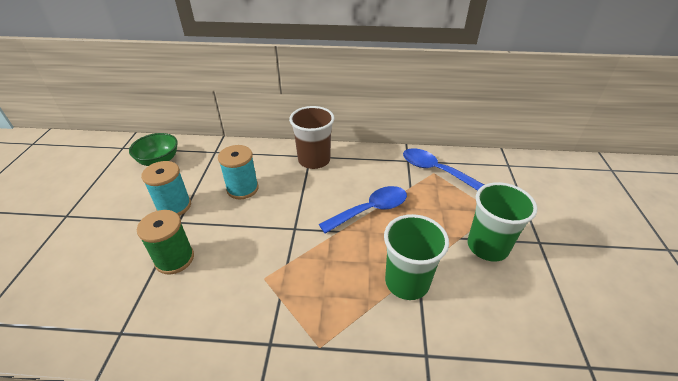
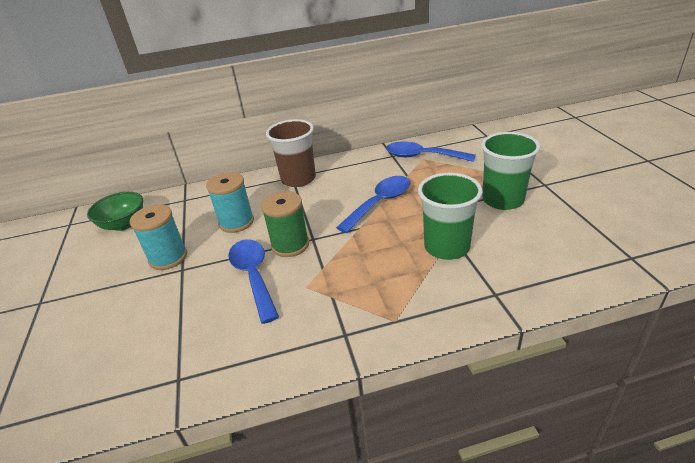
camera: 15 degrees left, 5 degrees down
(174, 259) = (199, 300): green spool -> green spool (290, 245)
(228, 250) = (253, 276): none -> blue spoon

